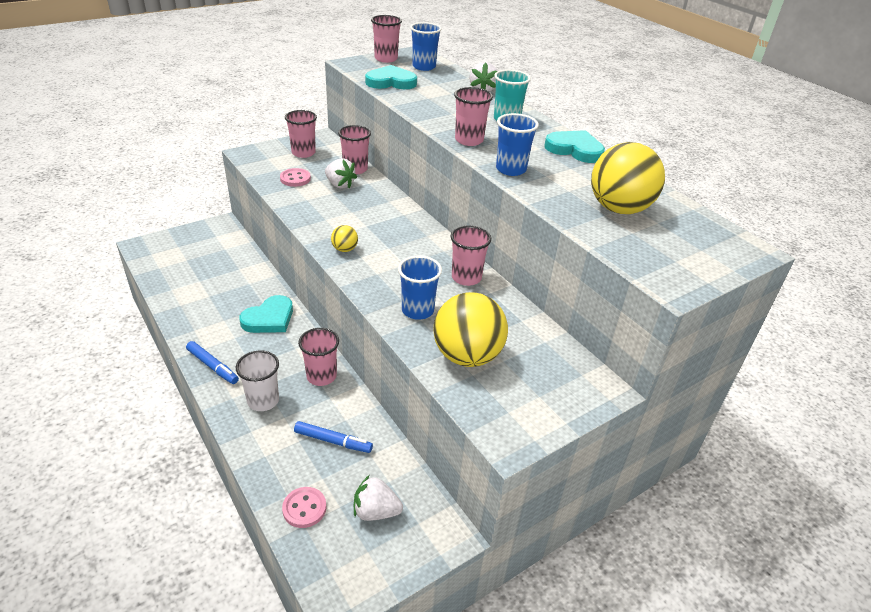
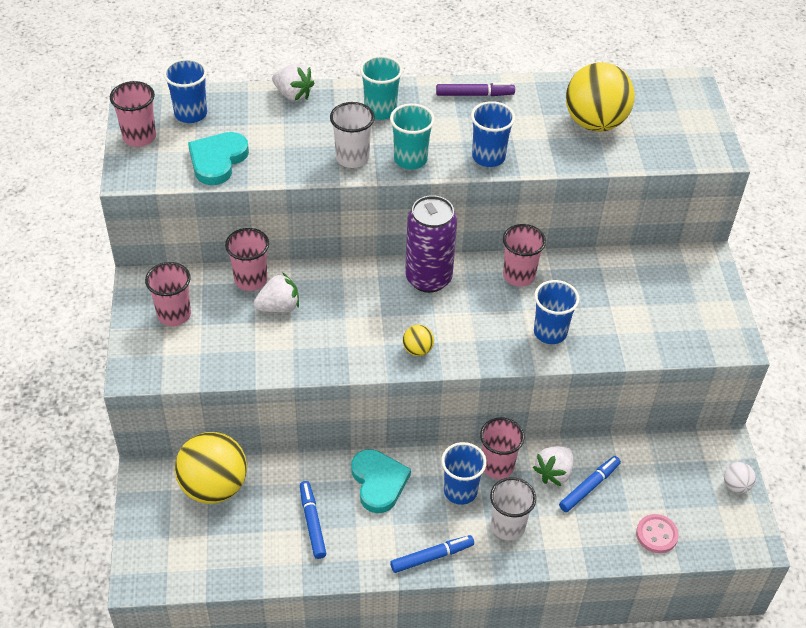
camera: 60 degrees left, 10 degrees up
(217, 299) = (312, 522): none -> blue marker
(284, 363) = (460, 491): none -> blue cup
(295, 179) = (236, 343): pink button -> none
(376, 511) = (682, 484): white strawberry -> white strawberry (554, 473)
(402, 560) = (736, 485): none -> white ball
(421, 236) = (428, 278): none -> purple can
(444, 120) = (352, 158): none -> white cup
(467, 356) = (629, 325): yellow ball -> yellow ball (214, 486)
(469, 140) = (410, 159): pink cup -> turquoise cup
(574, 149) = (474, 94): turquoise heart -> purple marker

